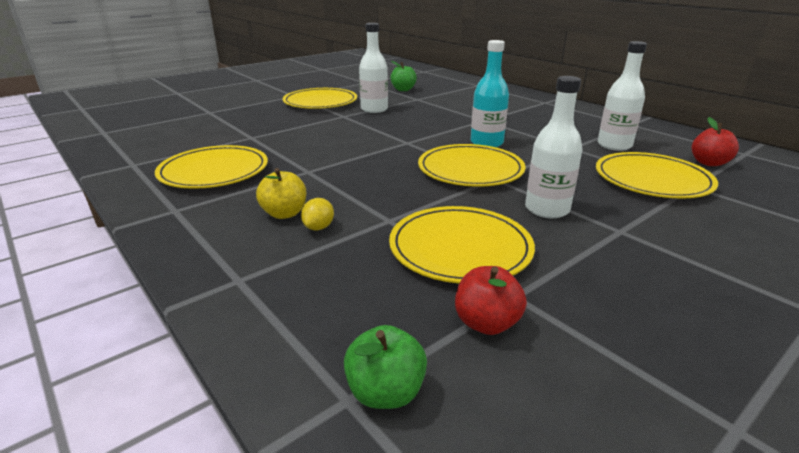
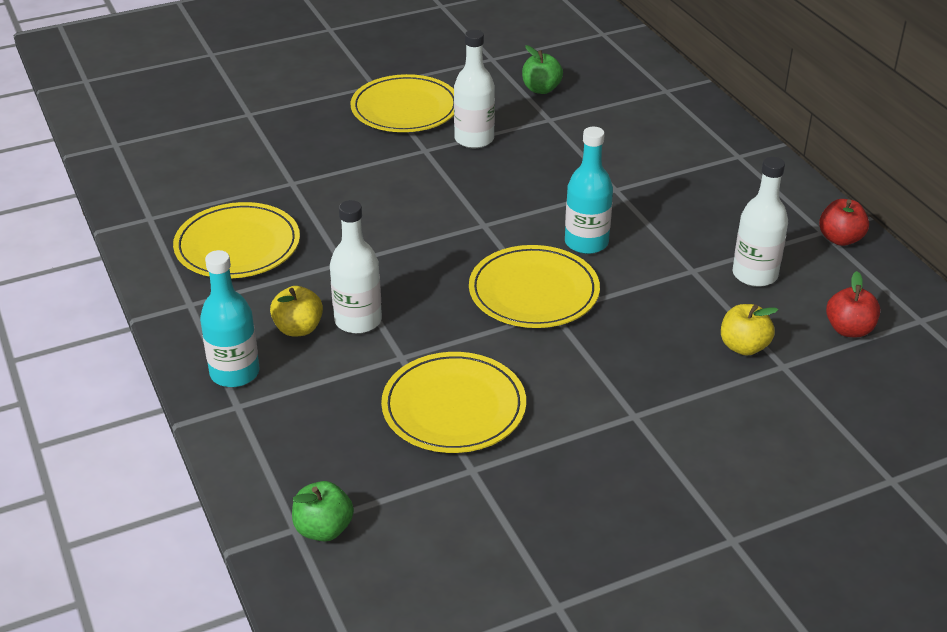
camera: 15 degrees right, 10 degrees up
(229, 253) = (235, 373): none -> turquoise bottle
(318, 227) = (326, 355): yellow lemon -> none
(486, 323) = (430, 490): red apple -> red apple (840, 239)
(547, 209) = (578, 372): white bottle -> white bottle (358, 320)
(652, 180) = (744, 347): yellow plate -> yellow apple

